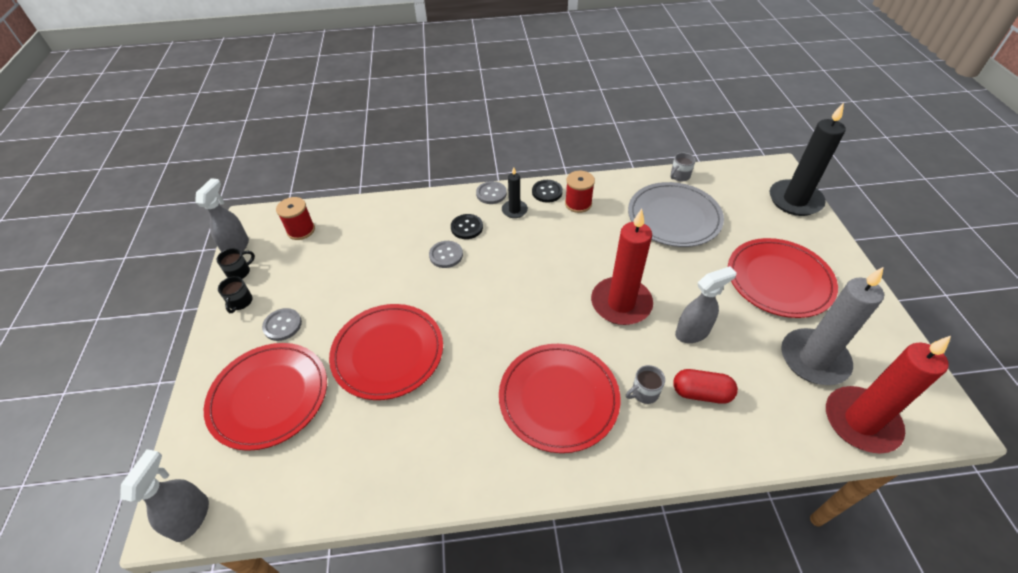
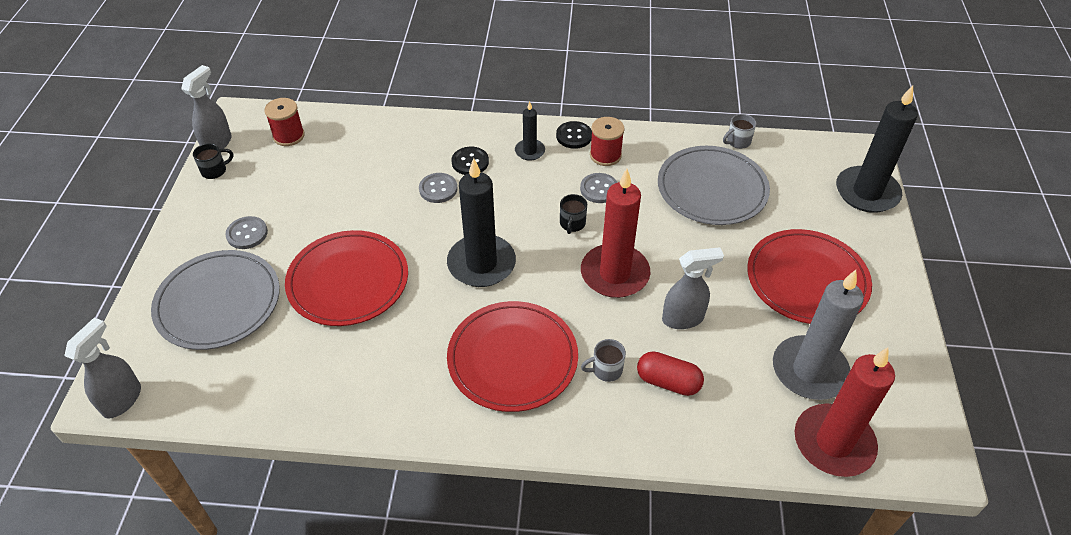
camera: 10 degrees right, 0 degrees up
(240, 302) = (209, 203): black mug -> black mug (572, 224)
(269, 397) = (218, 302): red plate -> grey plate
(491, 194) = (509, 128): grey button -> grey button (599, 189)
(503, 315) = (481, 264): none -> black candle

